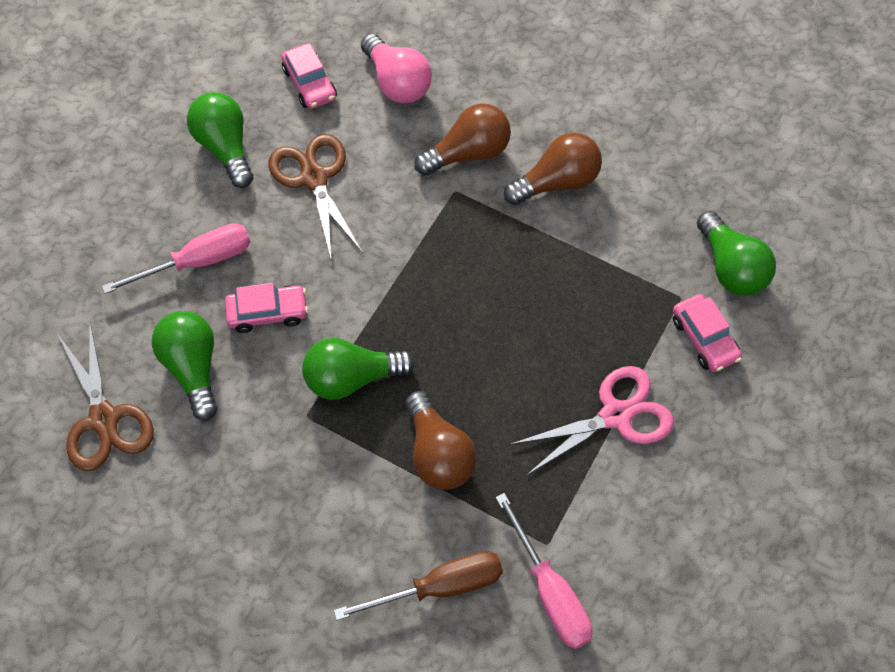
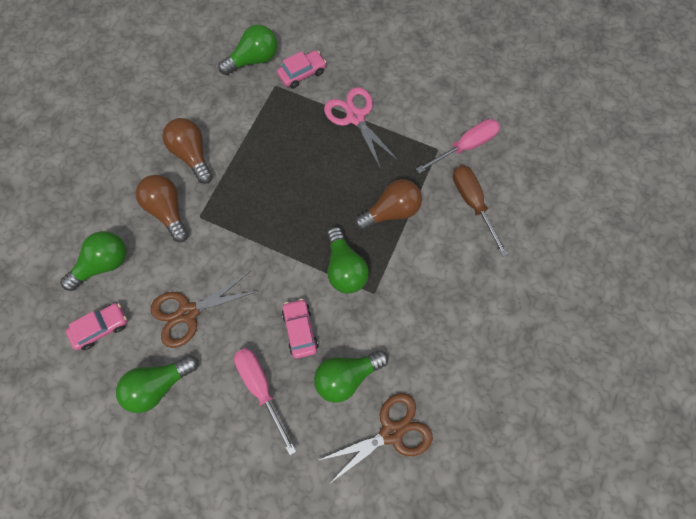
camera: 95 degrees left, 10 degrees up
(397, 82) = (104, 263): pink light bulb -> green light bulb

